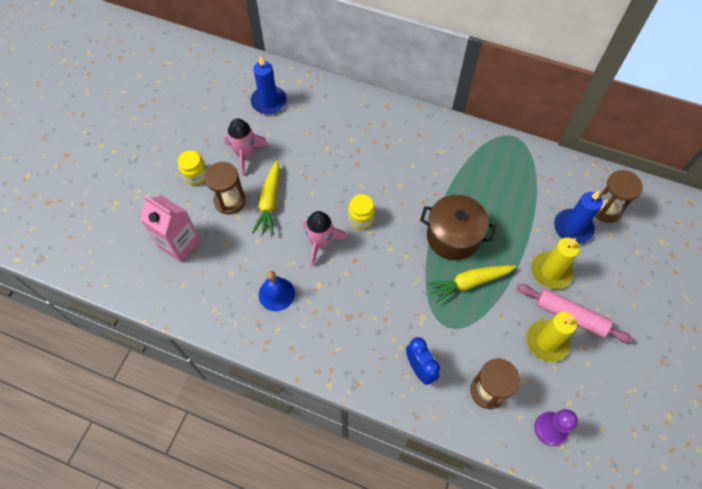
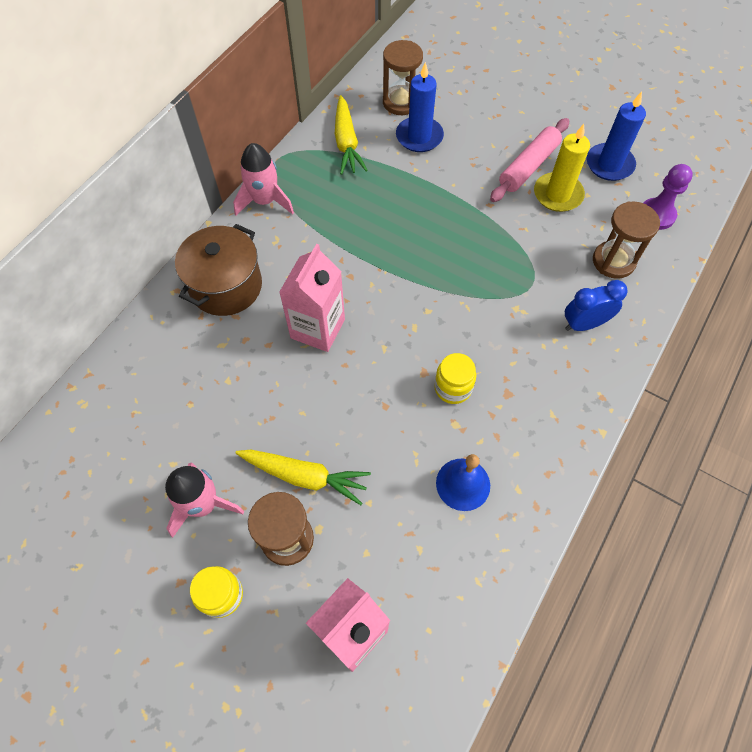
camera: 80 degrees left, 0 degrees up
(269, 102) = (107, 455): blue candle -> blue candle (609, 164)
(321, 243) = (390, 412): pink rocket -> pink rocket (265, 201)
(361, 218) = (360, 354): yellow jar -> yellow jar (453, 388)
(375, 190) = (317, 328): none -> pink carton
(453, 236) = (409, 253): brown pot -> brown pot (226, 286)
(469, 283) = (476, 250): yellow carrot -> yellow carrot (346, 142)
(551, 271) = (472, 170): yellow candle -> none

